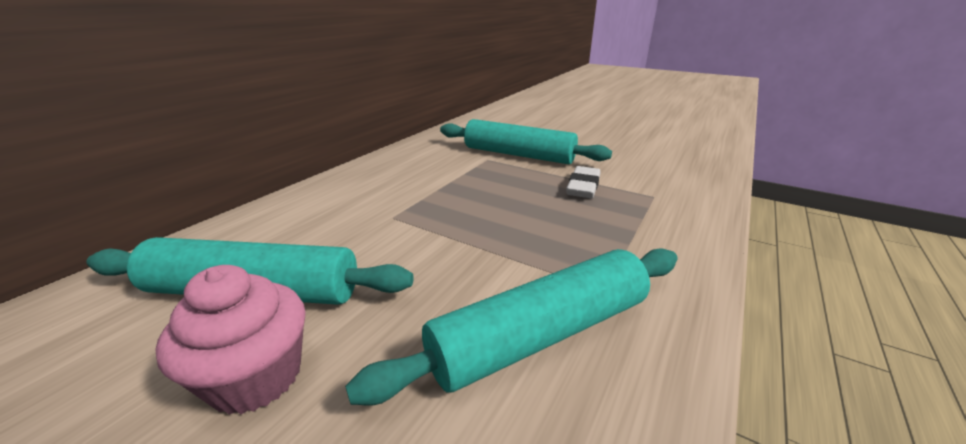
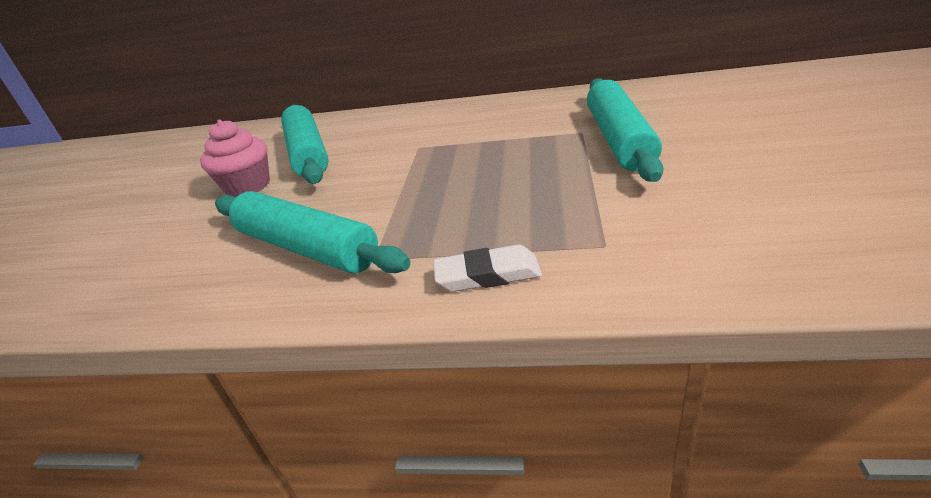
camera: 70 degrees right, 5 degrees up
(583, 186) = (575, 197): white eraser -> white eraser (487, 275)

